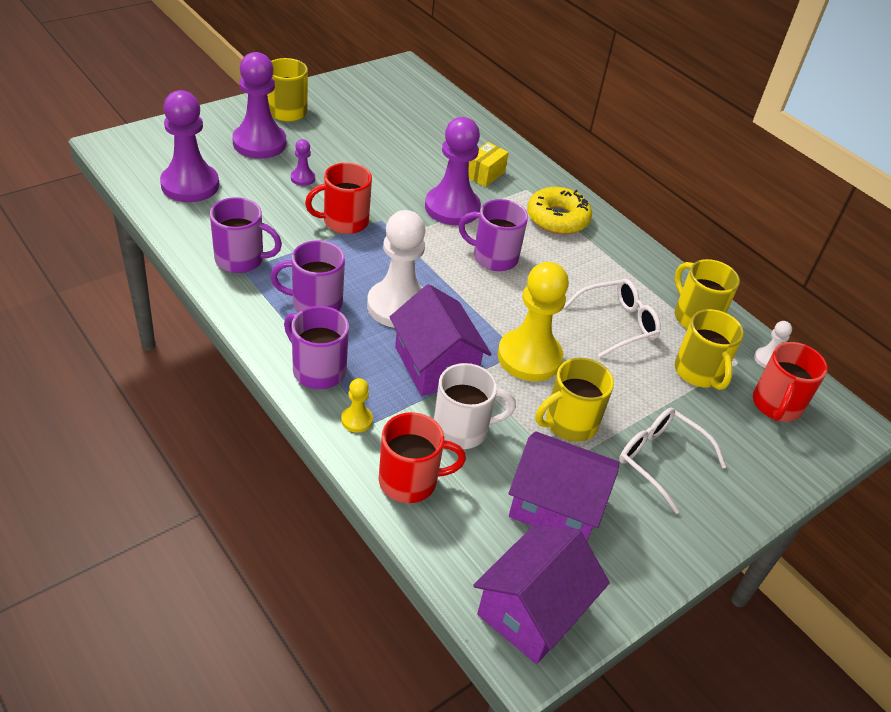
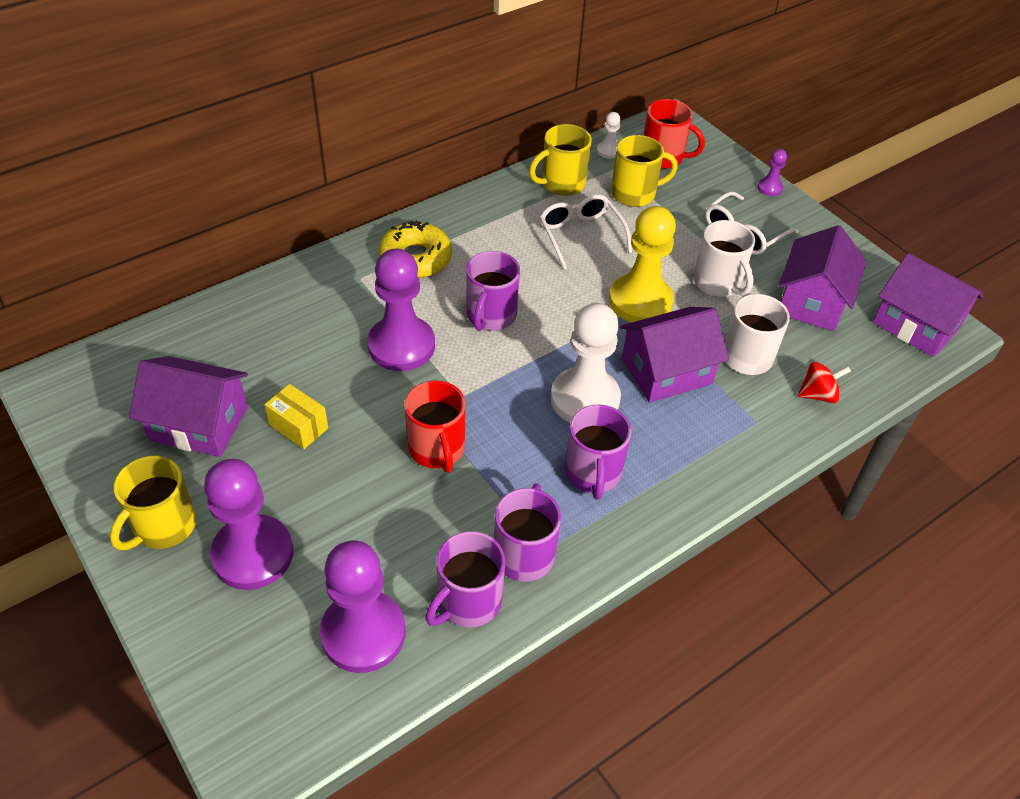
camera: 85 degrees left, 5 degrees up
(302, 178) = (343, 496): purple pawn -> purple pawn (769, 188)
(317, 370) = (697, 467): purple mug -> purple mug (468, 602)
(357, 420) = (757, 434): yellow pawn -> none
(370, 121) = (199, 423): none -> purple house
(410, 481) = (818, 394): red mug -> red spinning top
(485, 174) = (330, 312): yellow box -> yellow box (298, 427)
(569, 423) = (718, 283): yellow mug -> white mug

